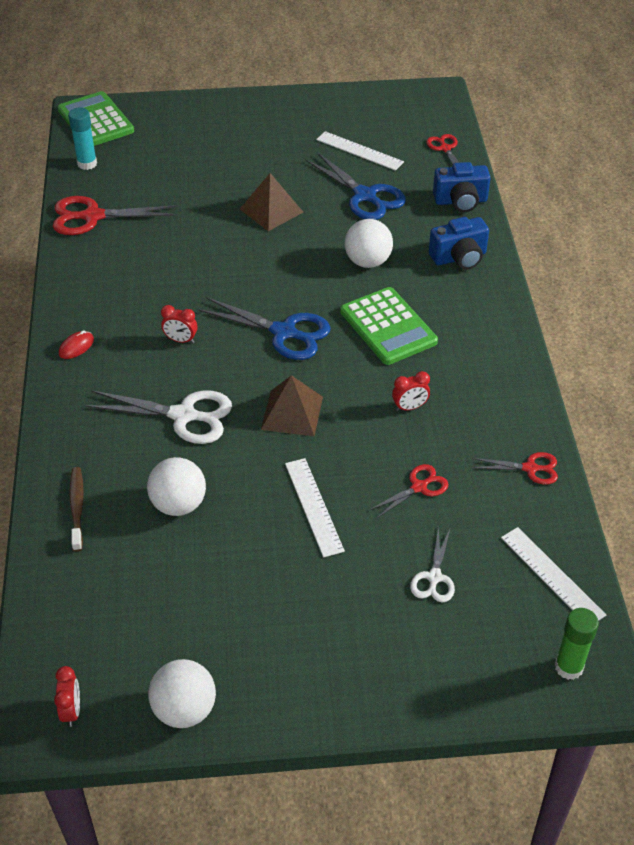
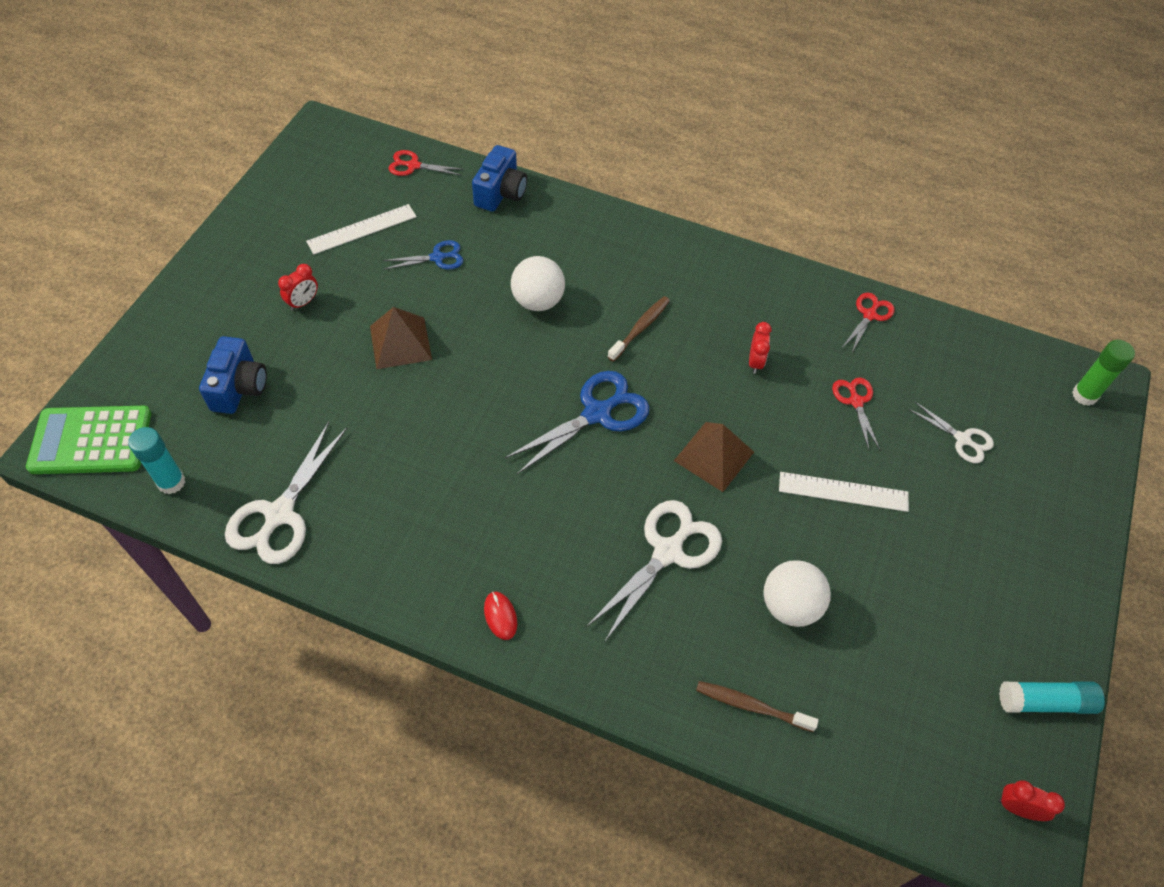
camera: 65 degrees left, 10 degrees up
(92, 216) = (279, 514): red scissors -> white scissors
(181, 340) = (552, 509): red clock -> red clock (303, 302)
(184, 709) = (1045, 702): white ball -> turquoise glue stick
(365, 196) = (437, 258): blue scissors -> blue scissors, size x0.56
(388, 327) = (640, 328): green calculator -> brown toothbrush
(459, 257) = (579, 232): blue camera -> blue camera (239, 387)
(552, 575) = (990, 359): white ruler -> none

